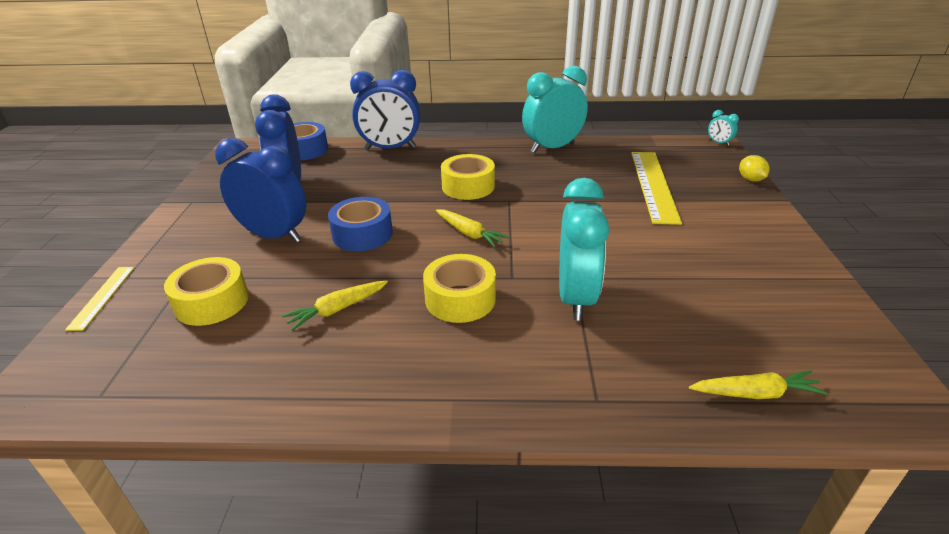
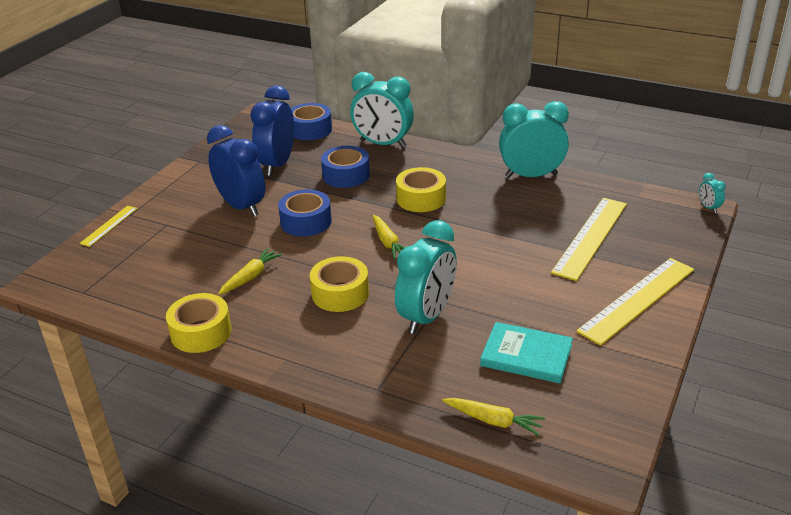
camera: 25 degrees right, 0 degrees up
(212, 302) = (173, 248): yellow tape -> yellow tape (201, 332)
(337, 309) = (250, 277): yellow carrot -> yellow carrot turned 135 degrees clockwise
(373, 182) = (346, 175): none -> blue tape
(390, 148) = (383, 144): blue clock -> turquoise clock
(712, 308) = (526, 355): none -> turquoise book
(749, 227) = (637, 299): none -> yellow ruler
(750, 179) = (695, 255): yellow lemon -> none

